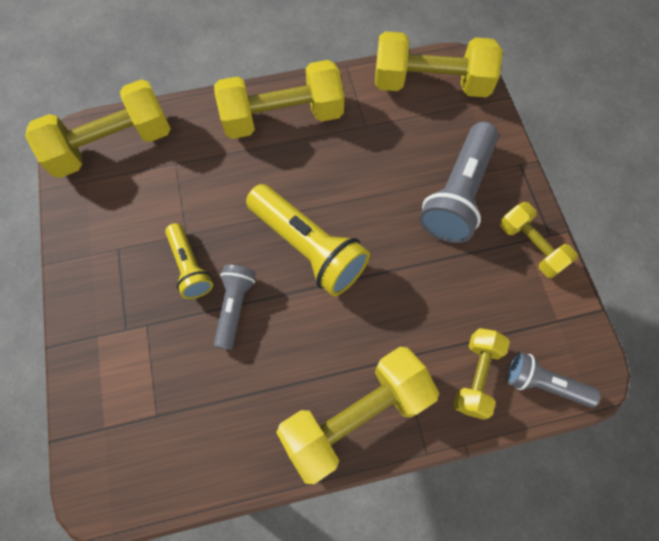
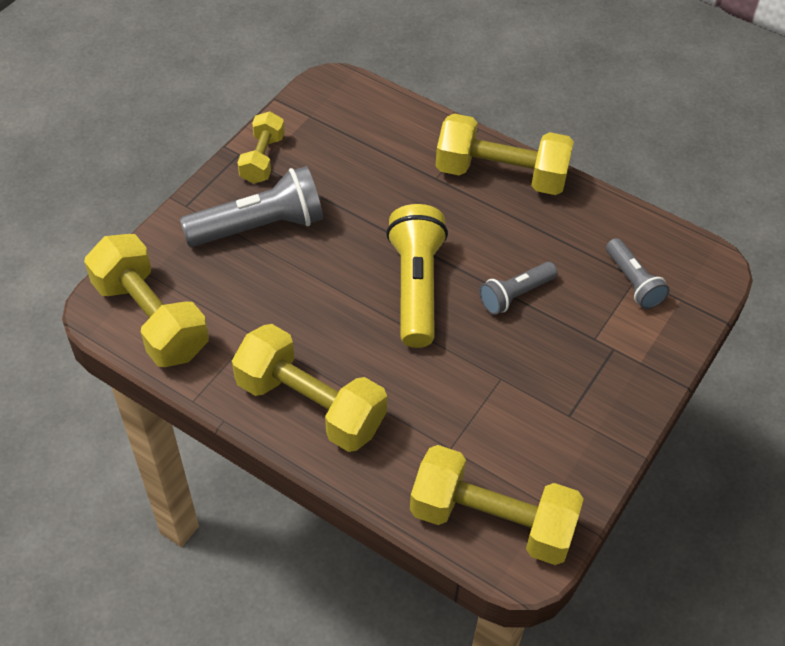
camera: 135 degrees left, 15 degrees down
(190, 267) = (522, 350): yellow flashlight -> none
(476, 376) = (400, 134): yellow dumbbell -> none
(543, 384) = (366, 100): grey flashlight -> grey flashlight (633, 282)

